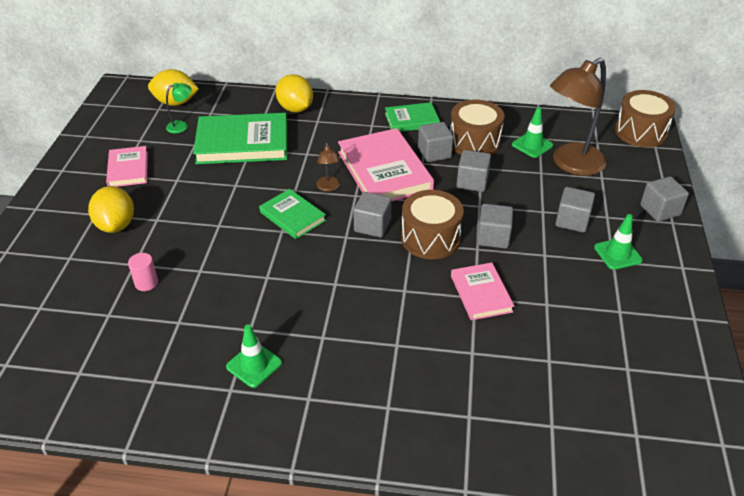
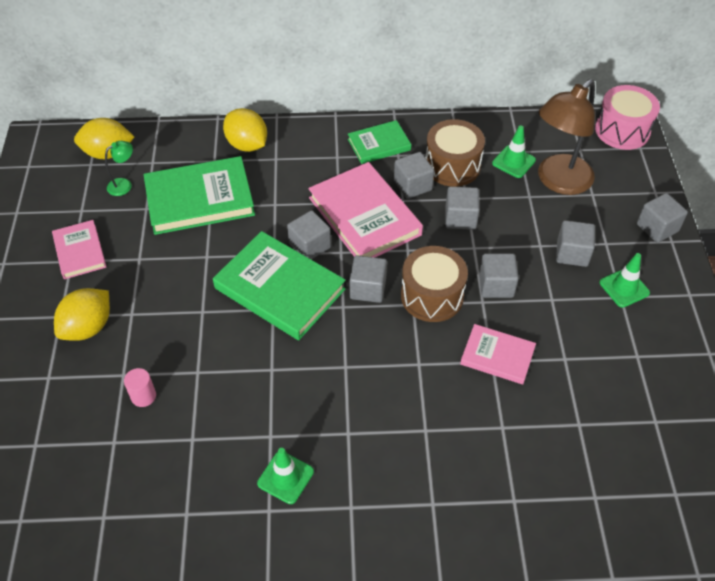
camera: 10 degrees left, 10 degrees up
(116, 225) = (88, 327): yellow lemon -> yellow lemon turned 60 degrees clockwise
(292, 216) = (280, 288): green book -> green book, size x1.77
(329, 187) = (310, 246): brown lamp -> grey cube
(481, 293) = (497, 356): pink book -> pink book turned 45 degrees counterclockwise
(640, 132) = (622, 130): brown drum -> pink drum

